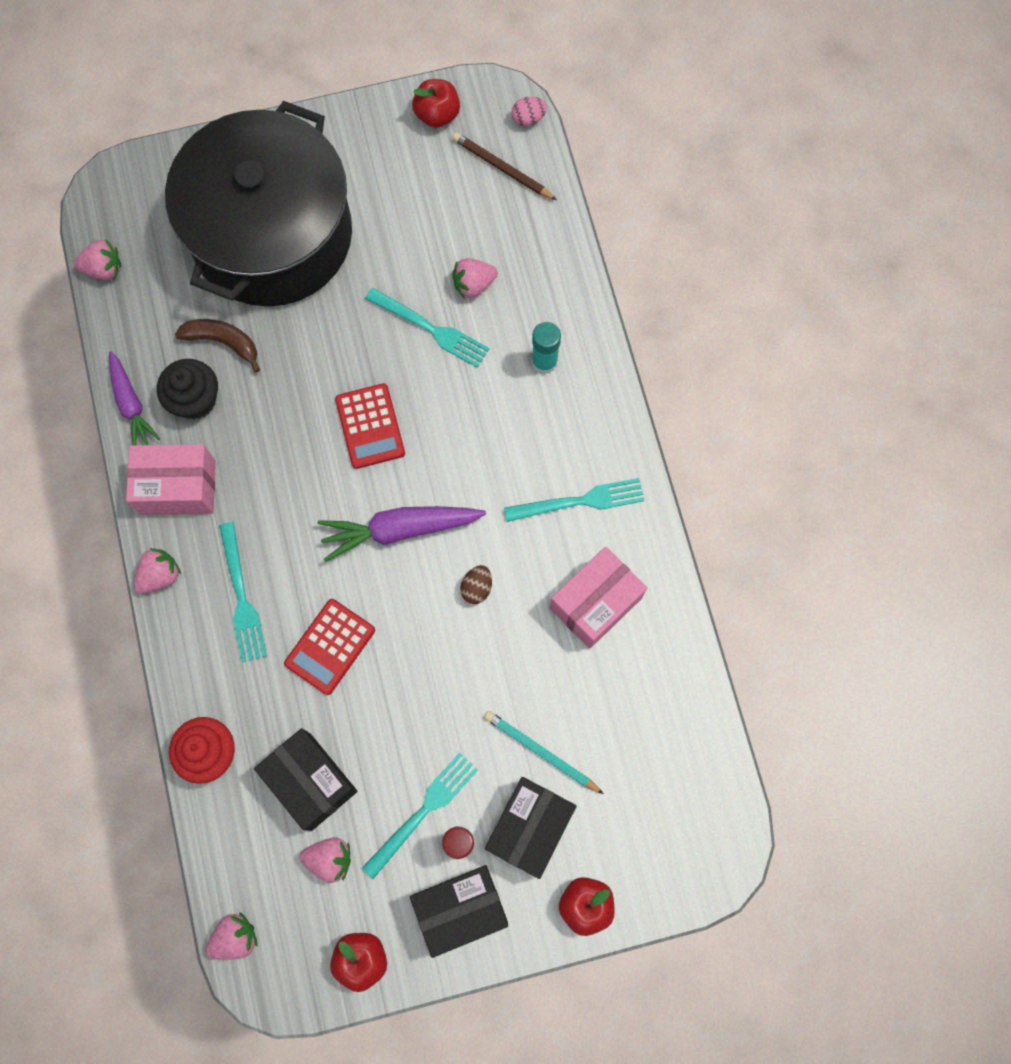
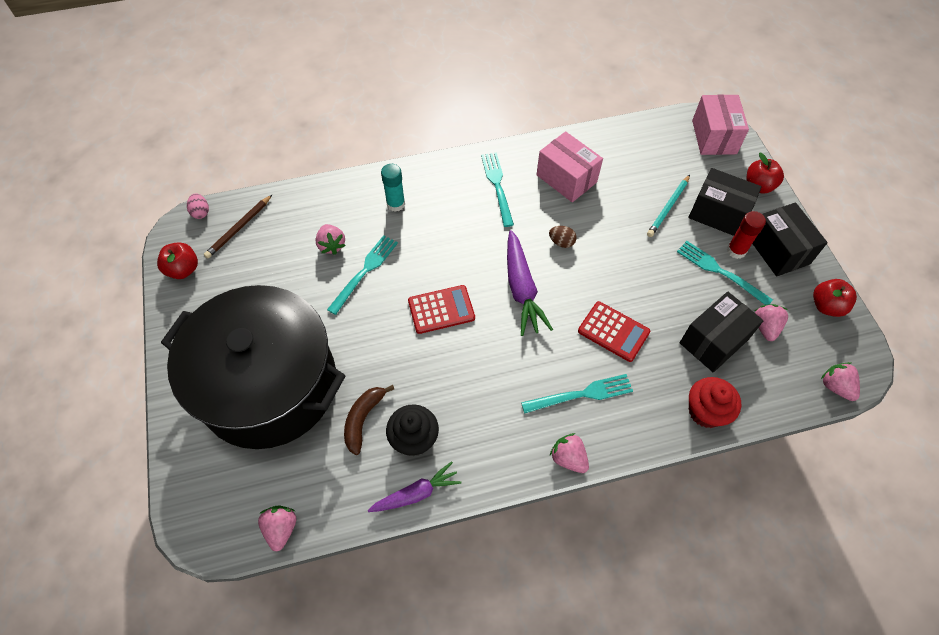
camera: 90 degrees left, 15 degrees down
(178, 487) = (492, 448): pink box -> pink box (714, 137)

